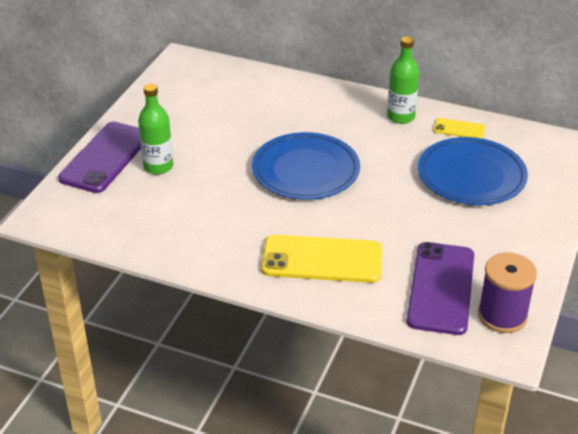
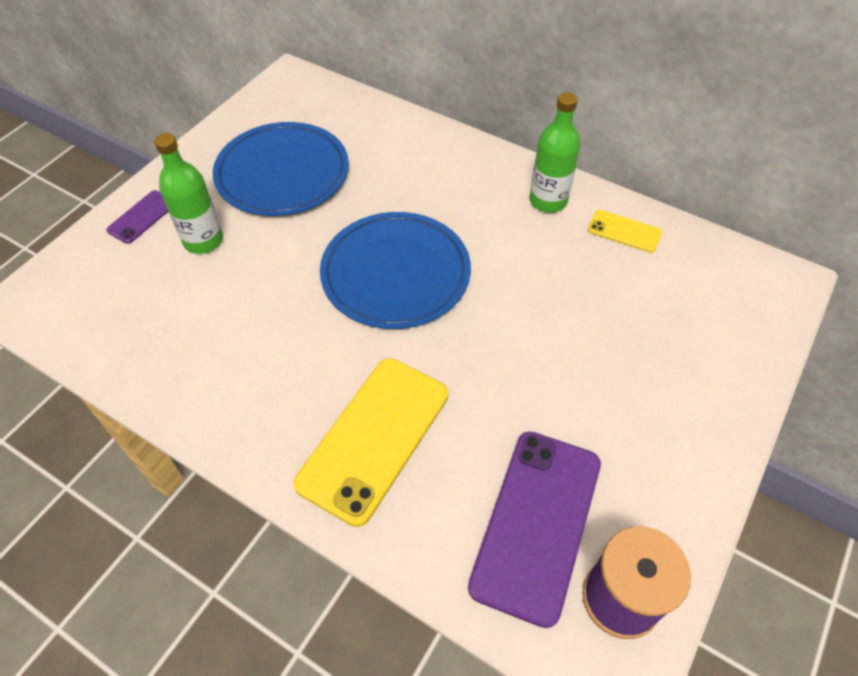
camera: 10 degrees right, 15 degrees up
(105, 157) = (142, 217): purple phone -> purple phone, size x0.49
(322, 259) = (374, 438): yellow phone -> yellow phone turned 75 degrees counterclockwise
(471, 175) = (626, 314): blue plate -> blue plate (282, 173)

